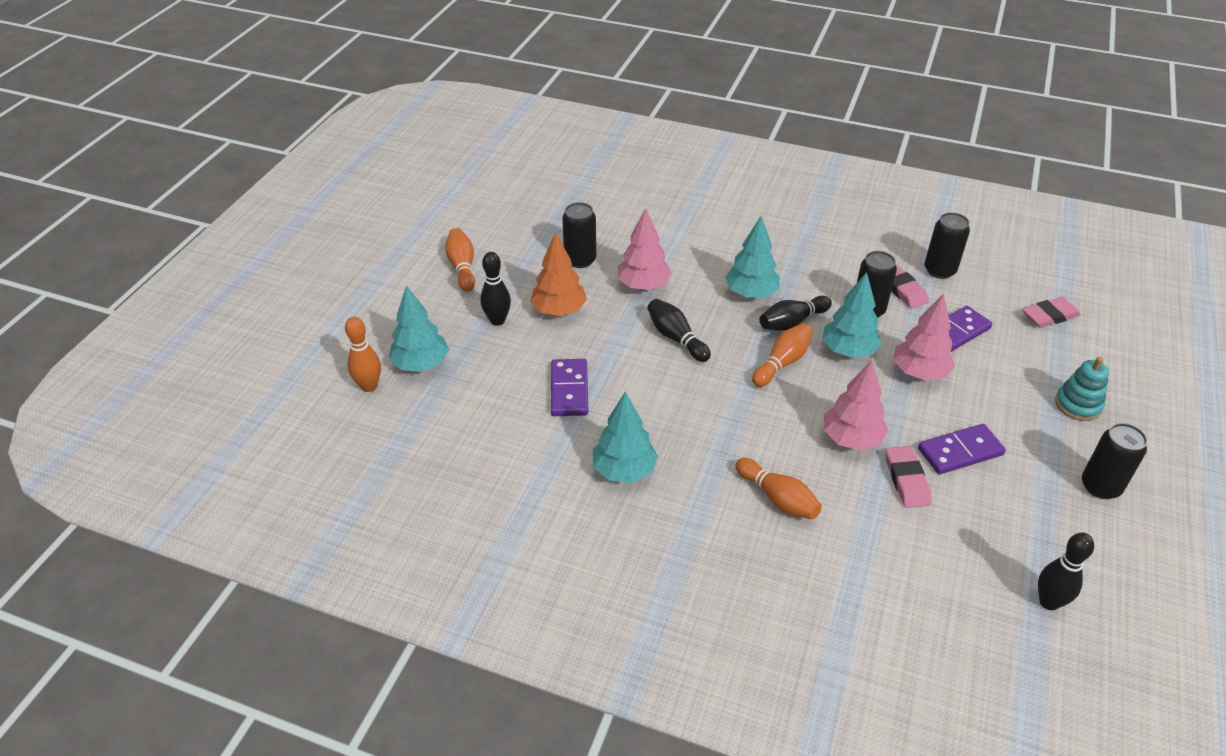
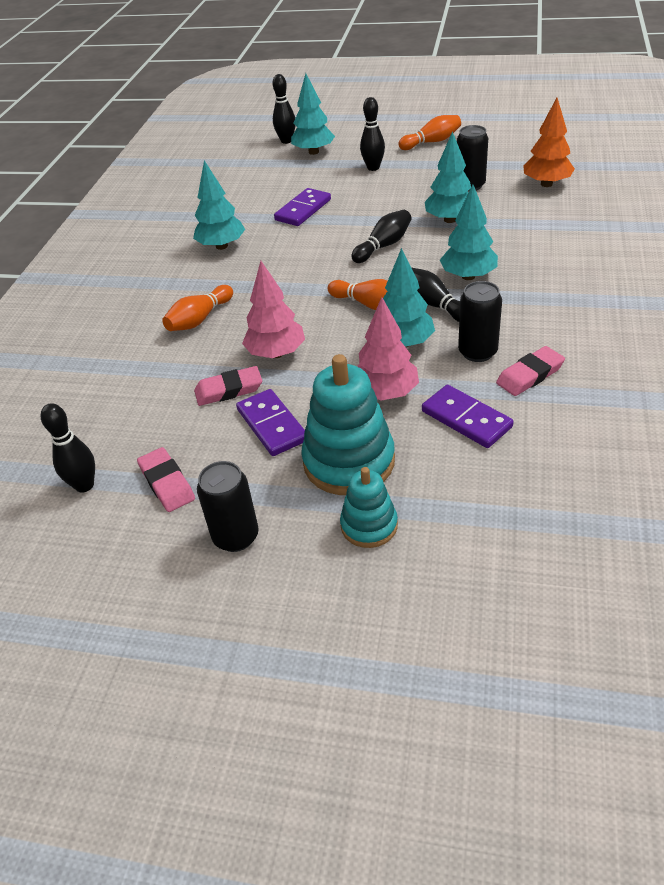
camera: 85 degrees right, 0 degrees up
(369, 386) = (286, 141): orange bowling pin -> black bowling pin
(559, 310) = (397, 189): orange tree -> orange tree (546, 184)
(569, 390) = (303, 210): purple domino -> purple domino turned 45 degrees counterclockwise
(643, 285) = (450, 219): pink tree -> turquoise tree
(939, 270) = (586, 404): black can -> none
(1007, 407) = (349, 461): none -> turquoise stacking toy
(1049, 316) = (542, 507): pink eraser -> pink eraser (167, 483)

